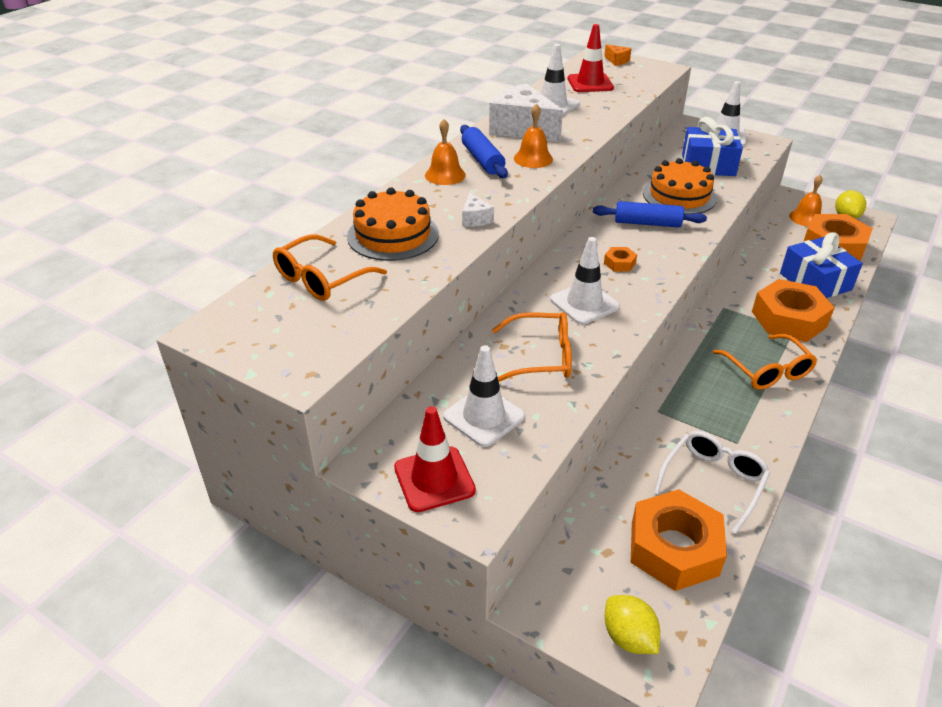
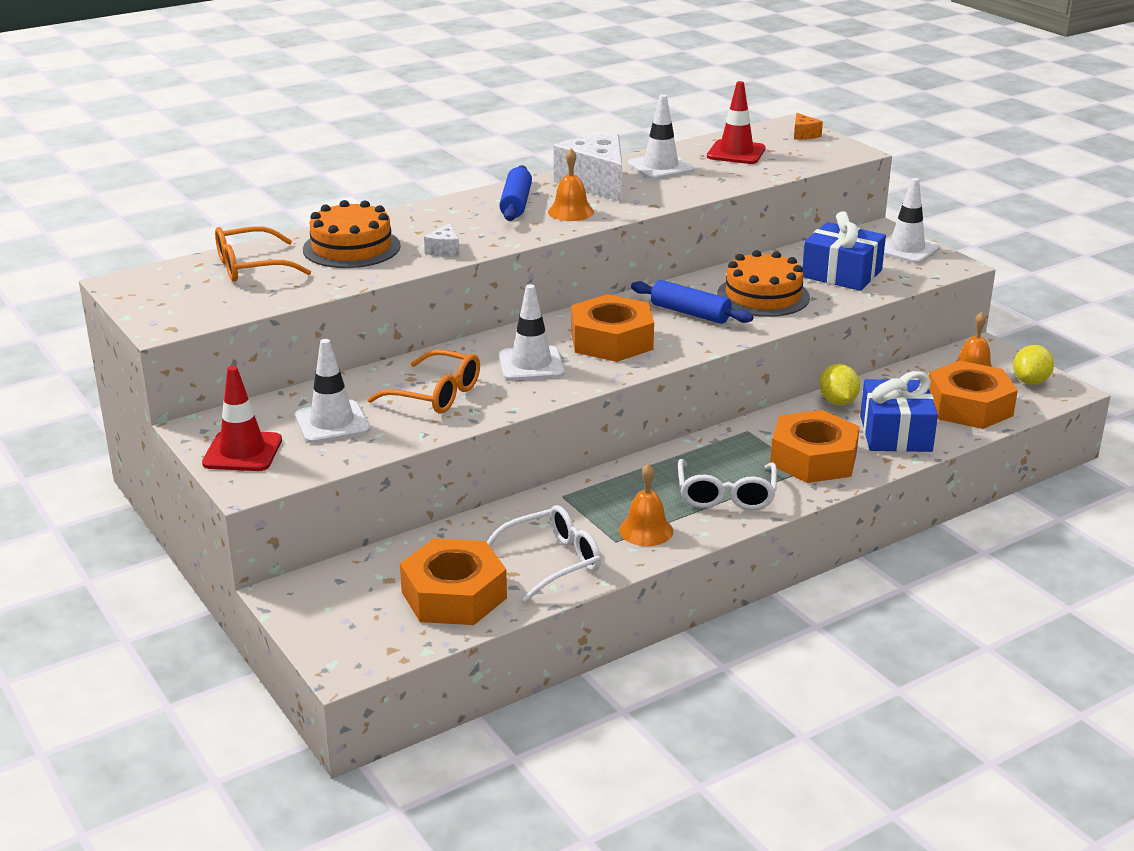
camera: 25 degrees right, 10 degrees down
(445, 175) = (461, 209): orange bell -> orange bell (646, 530)
(619, 263) = (611, 340): orange nut -> orange nut, size x2.36
(628, 637) = (342, 637): yellow lemon -> yellow lemon (837, 402)
(767, 371) = (726, 495): orange glasses -> white glasses

